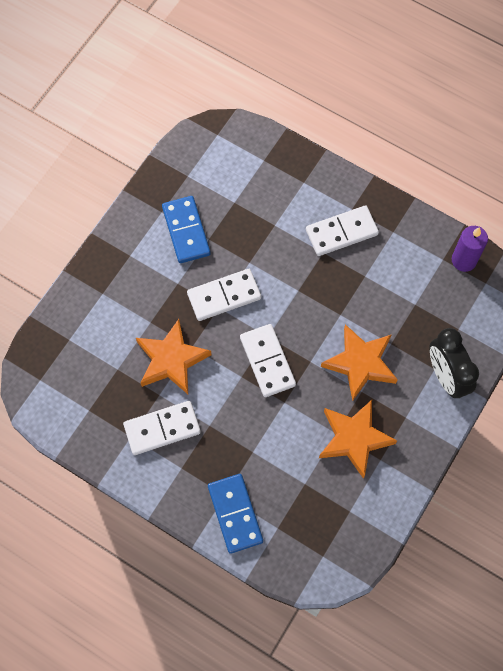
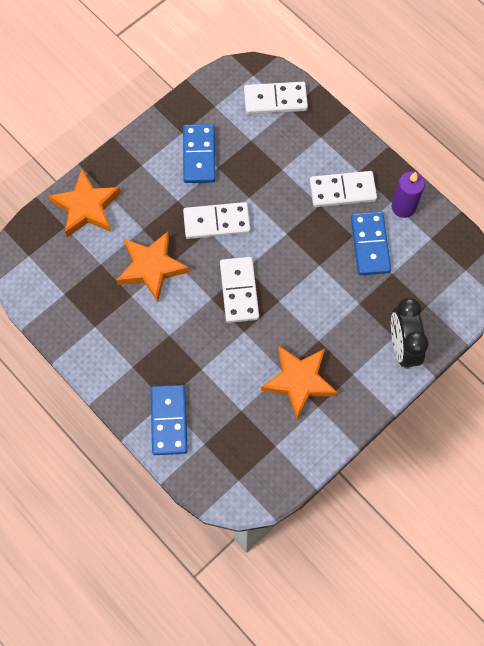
camera: 15 degrees right, 0 degrees up
(162, 428) = (125, 327): white domino -> white domino (275, 100)
(360, 363) = (325, 314): orange star -> orange star (86, 207)
(384, 281) = (370, 245): none -> blue domino
(464, 260) = (451, 244): purple candle -> purple candle (403, 207)

